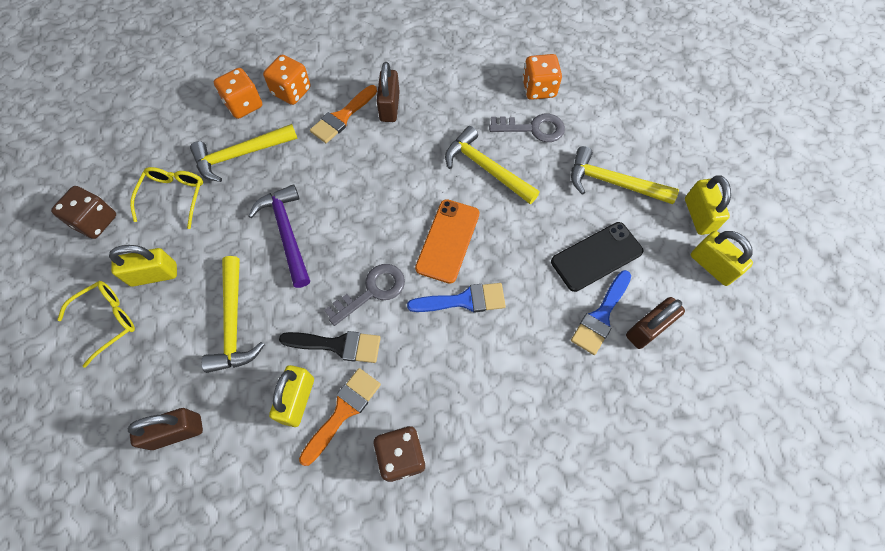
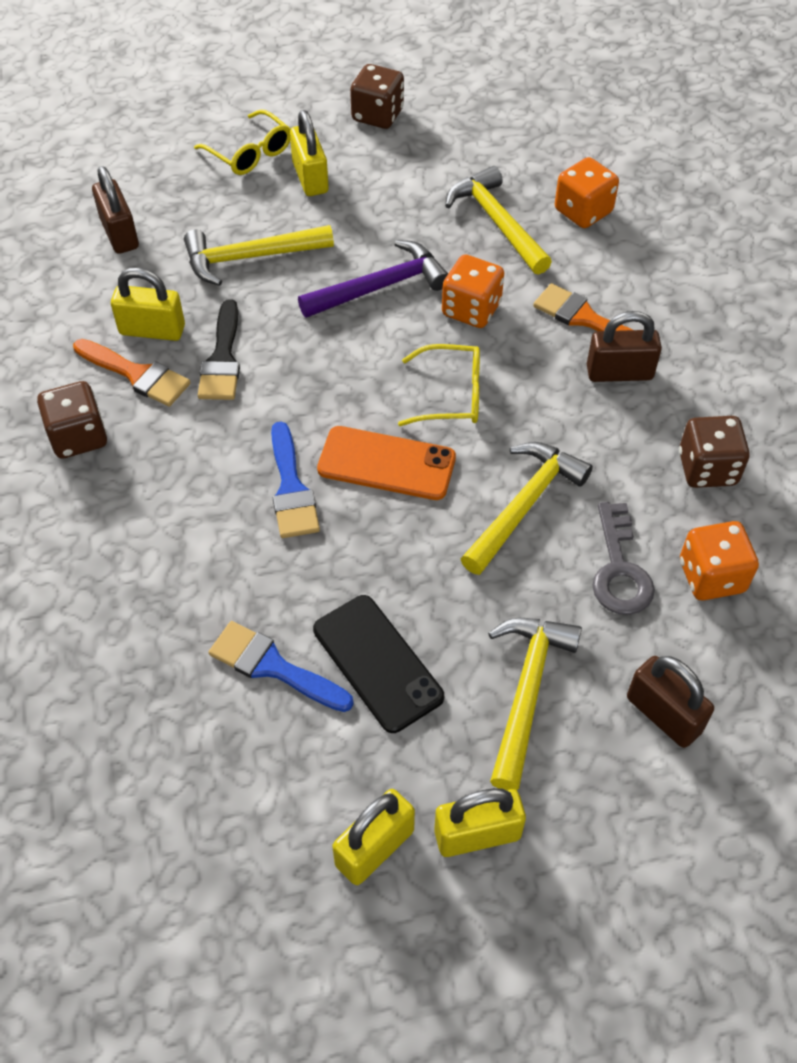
camera: 85 degrees right, 10 degrees down
(174, 196) = (421, 173): yellow glasses -> yellow glasses (451, 395)
(291, 91) = (620, 257): orange dice -> orange dice (471, 309)
(372, 291) = (300, 385): grey key -> none
(466, 77) = (707, 468): none -> brown dice
(647, 329) = (253, 734): brown padlock -> brown padlock (663, 714)

